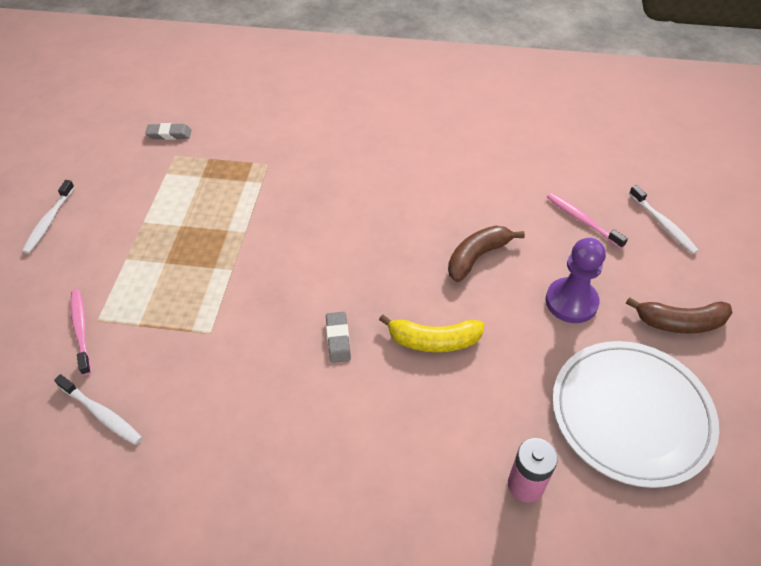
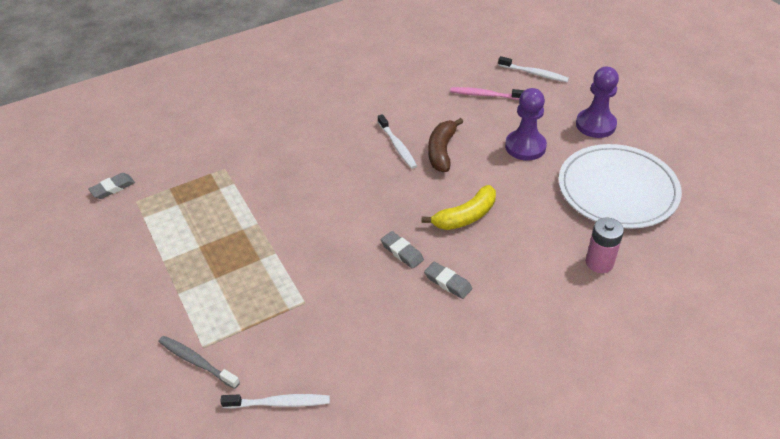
camera: 35 degrees left, 5 degrees down
(49, 221) = (73, 306): white toothbrush -> white toothbrush (397, 146)
(81, 330) = (197, 362): pink toothbrush -> grey toothbrush
(349, 399) = (448, 282): none -> grey eraser
(679, 322) = (595, 125): brown banana -> purple pawn

